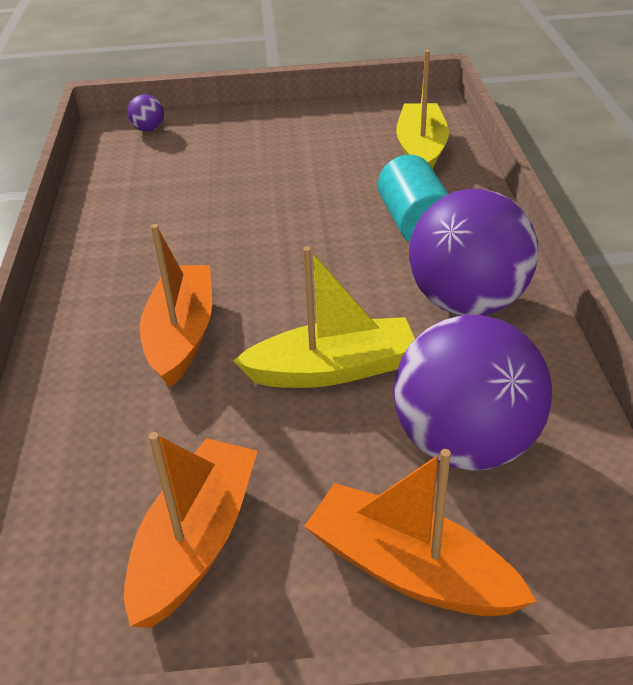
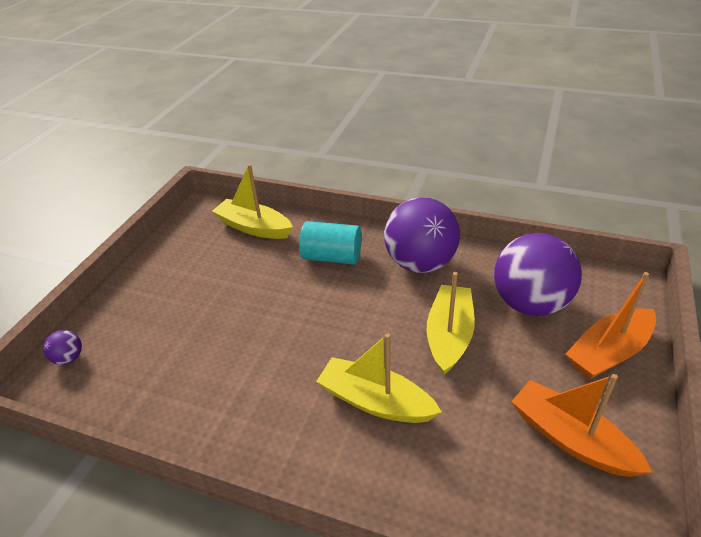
camera: 65 degrees left, 0 degrees up
(181, 335) = (375, 401): orange boat -> yellow boat

